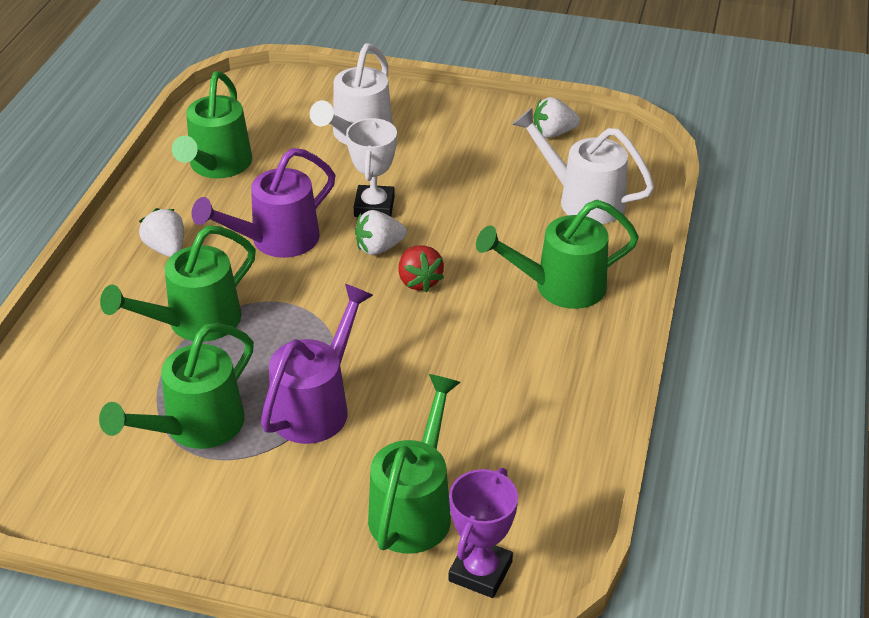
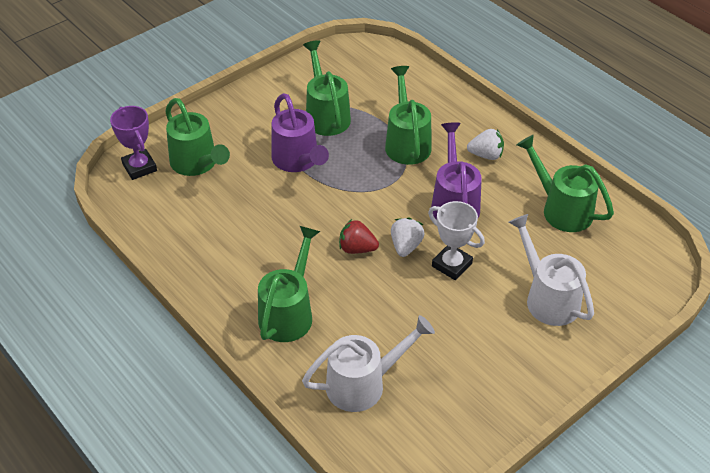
camera: 125 degrees right, 5 degrees up
(553, 133) = (461, 421): white strawberry -> none

